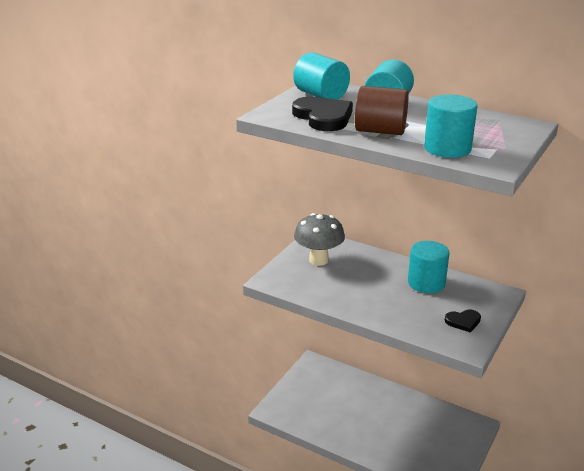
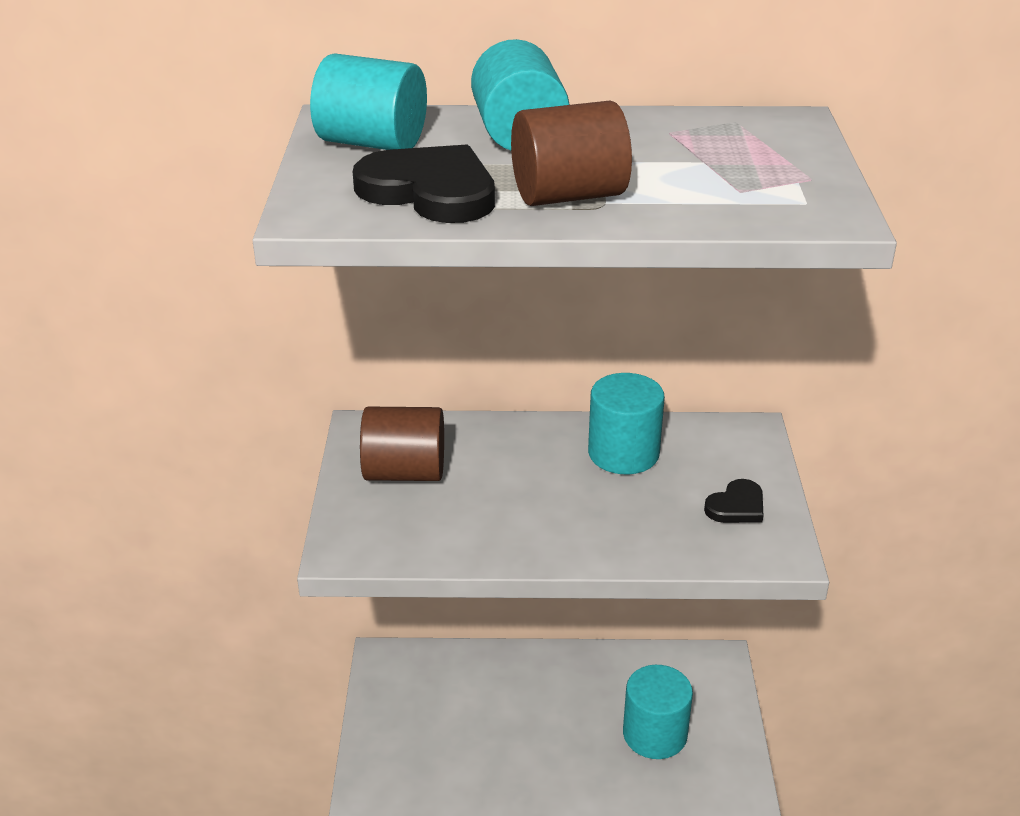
camera: 30 degrees left, 5 degrees up
(318, 260) = (404, 472): grey mushroom -> brown cylinder
(447, 148) = (722, 203): turquoise cylinder -> turquoise cylinder (655, 734)

